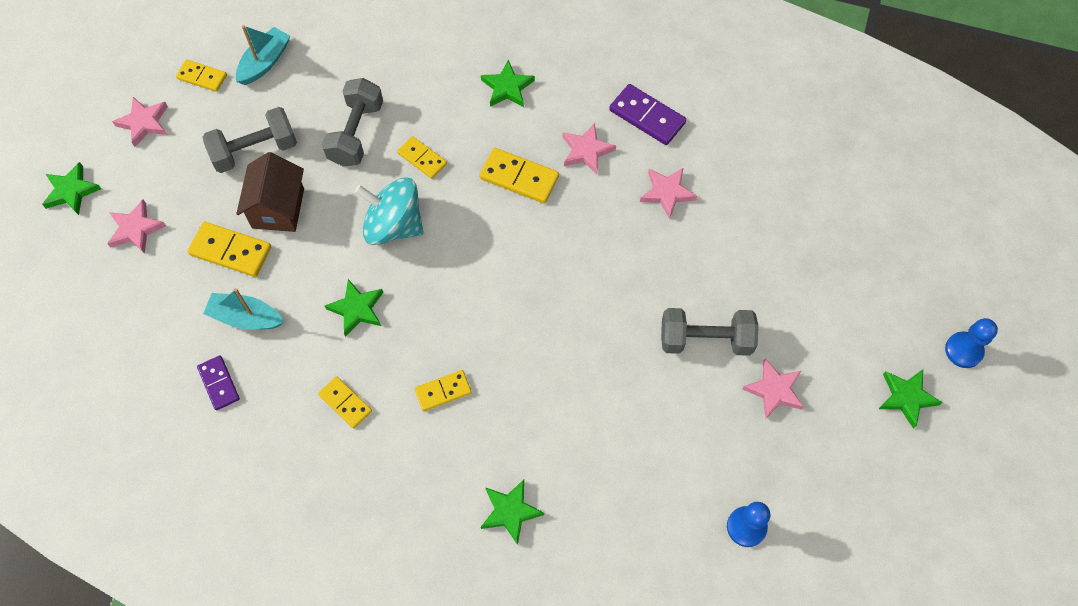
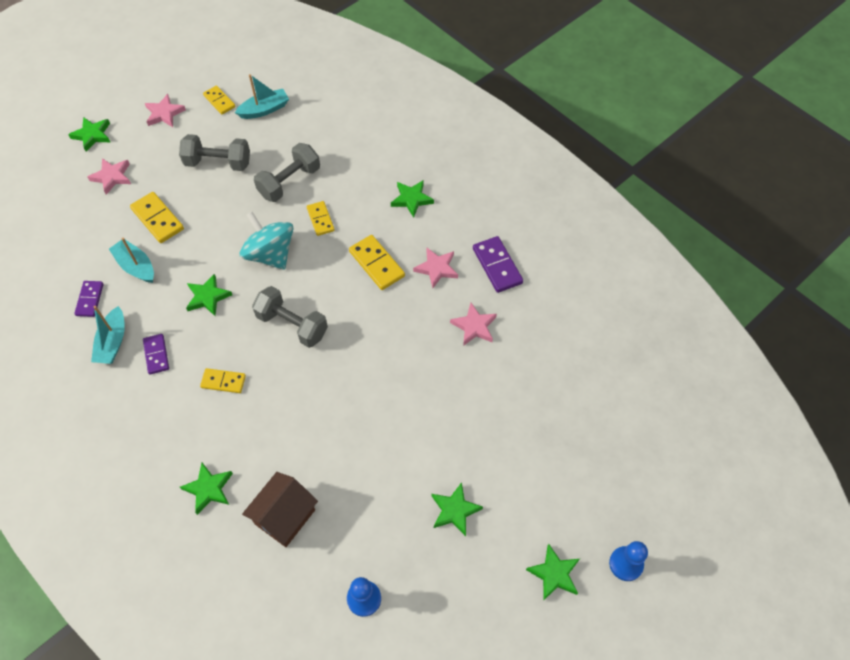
camera: 30 degrees right, 5 degrees down
(278, 208) = (206, 206): brown house -> brown house (285, 517)
(283, 416) = (113, 342): none -> turquoise boat
(345, 403) = (156, 355): yellow domino -> purple domino
(705, 340) = (429, 446): grey dumbbell -> grey dumbbell (292, 325)
(774, 390) = (454, 510): pink star -> green star

